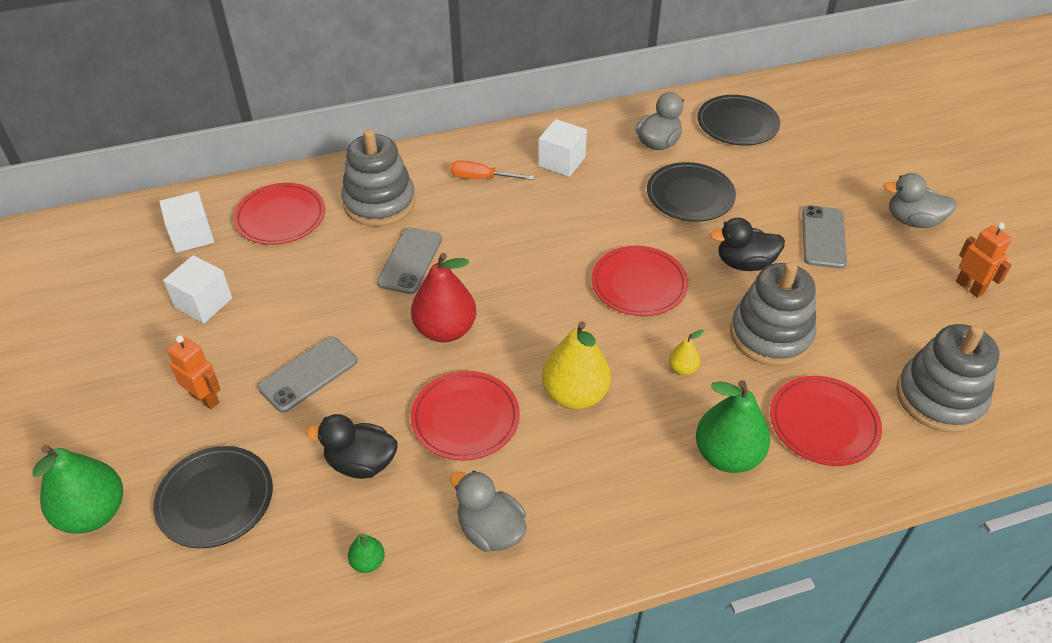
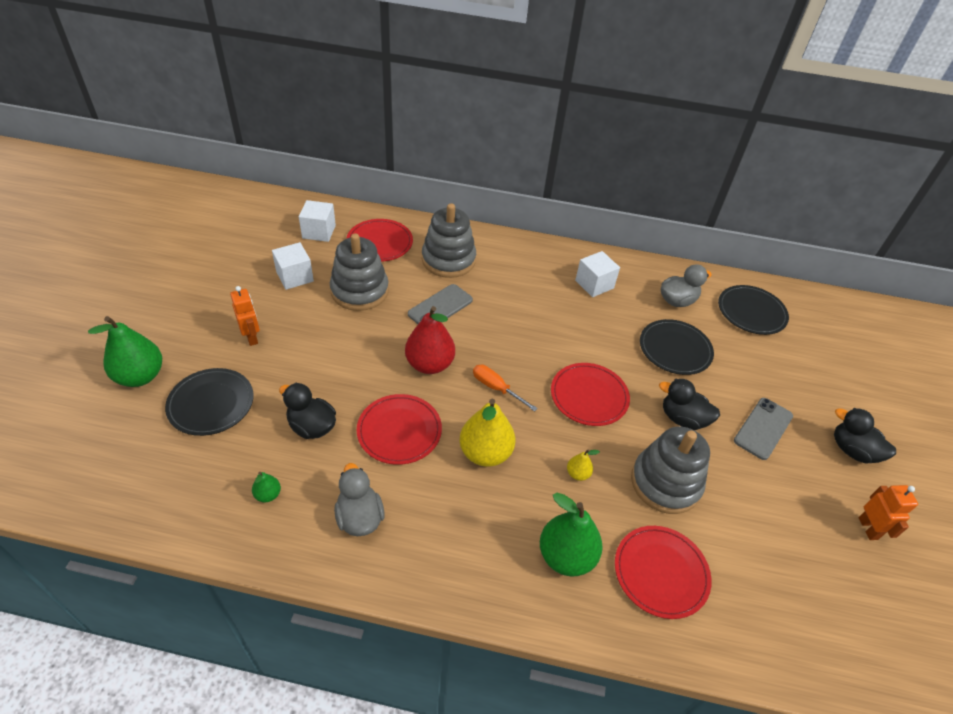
camera: 25 degrees right, 0 degrees up
(308, 374) = (322, 352): grey phone -> none
(481, 178) = (528, 272): orange screwdriver -> orange screwdriver (496, 388)
(912, 221) = (852, 450): grey duck -> black duck
(940, 397) = (776, 605): grey stacking toy -> grey stacking toy (359, 291)

